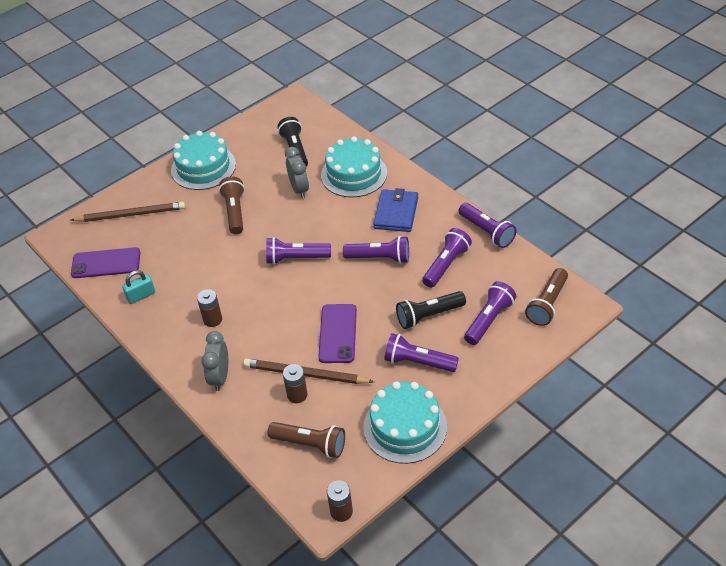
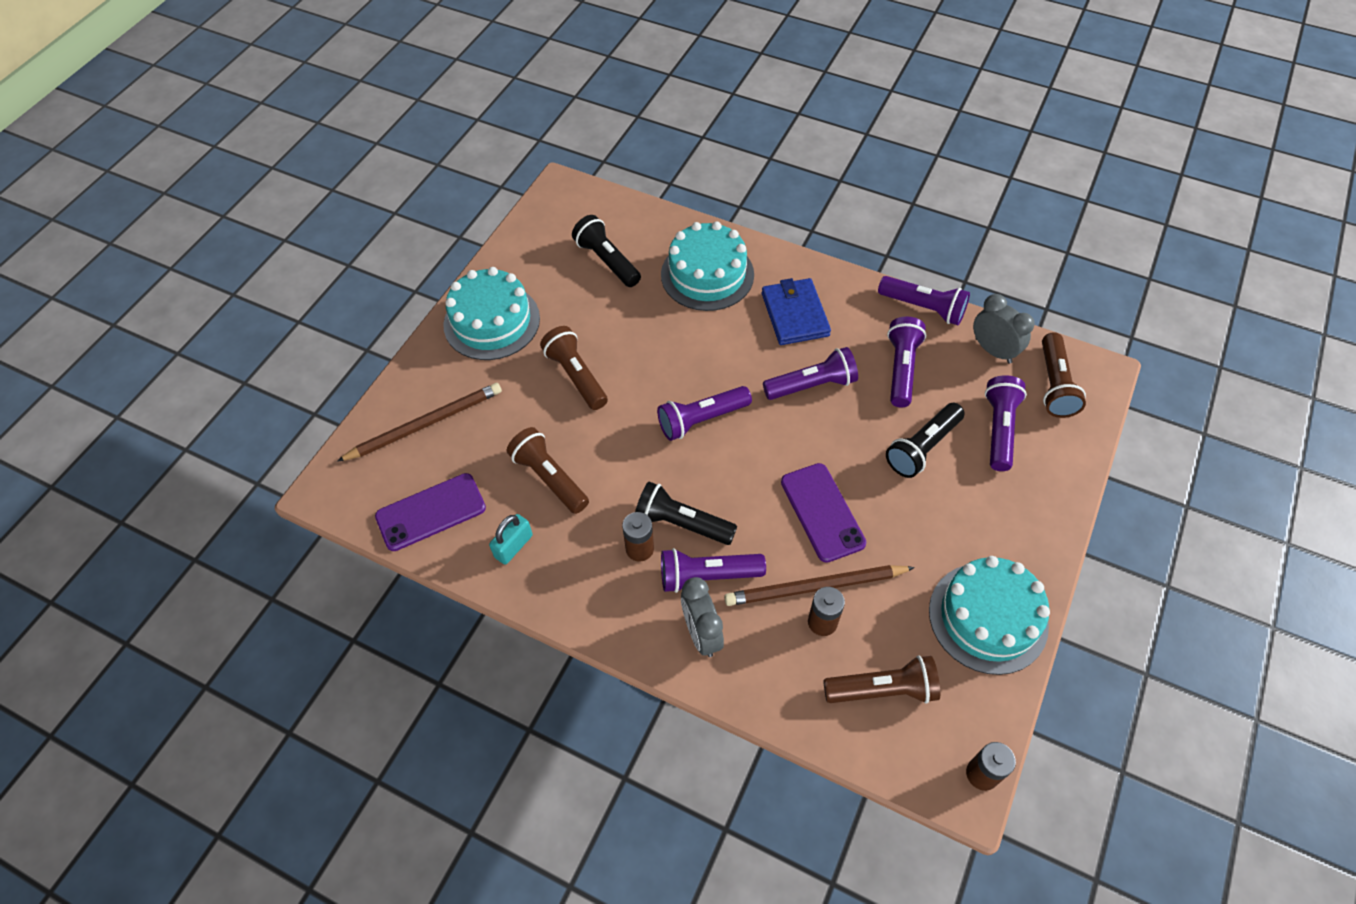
camera: 25 degrees left, 10 degrees up
(184, 265) = (549, 478): none -> brown flashlight
(246, 313) = (682, 523): none -> black flashlight
(299, 189) = (647, 317): grey clock -> grey clock (993, 350)
(418, 362) = (949, 518): purple flashlight -> purple flashlight (707, 576)

